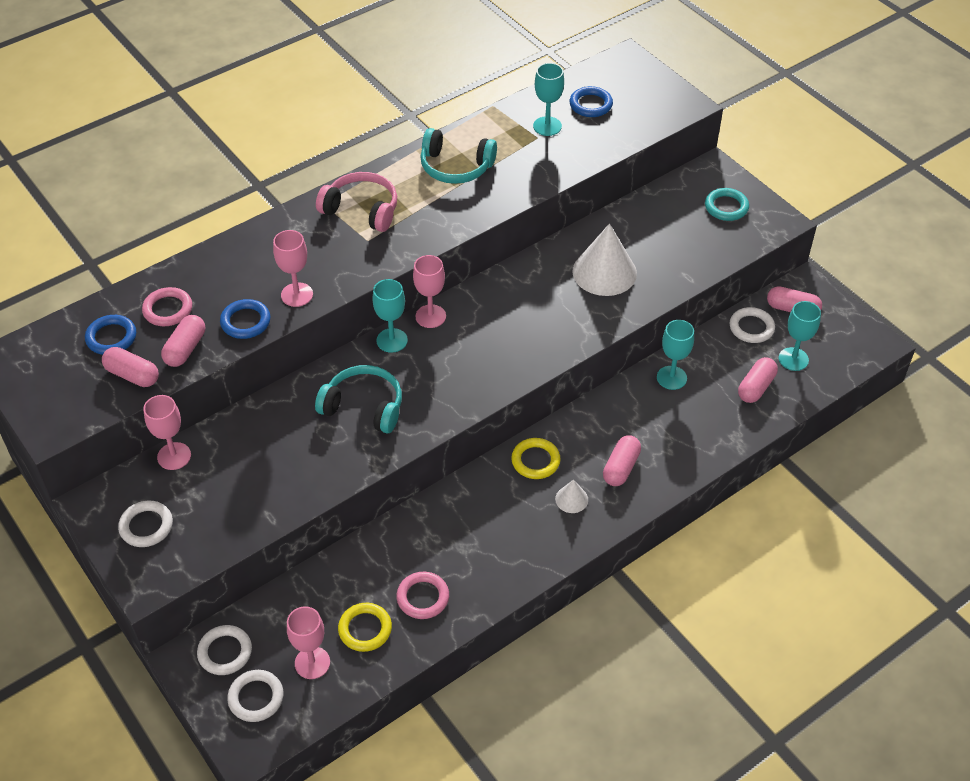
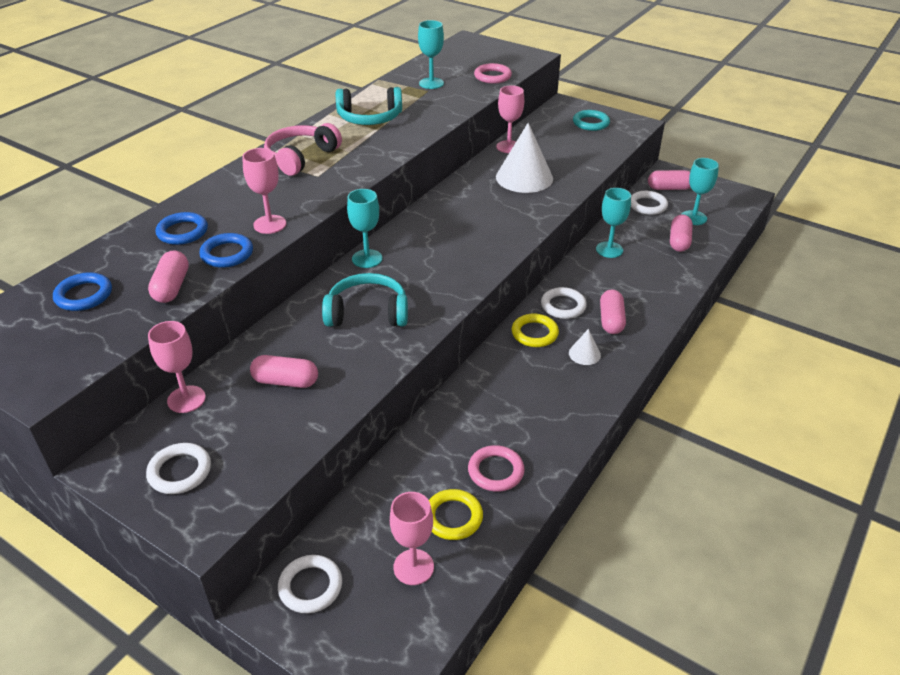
camera: 20 degrees left, 10 degrees down
(132, 375) = (120, 320): pink capsule -> pink capsule (286, 381)
(168, 309) = (139, 261): pink ring -> pink ring (492, 76)
(256, 698) = (367, 623): white ring -> white ring (563, 306)
(361, 210) = (301, 157): pink headphones -> pink headphones turned 60 degrees counterclockwise
(430, 316) = (393, 235): pink goblet -> pink goblet (508, 147)
(590, 105) = (458, 67): blue ring -> blue ring (182, 232)

